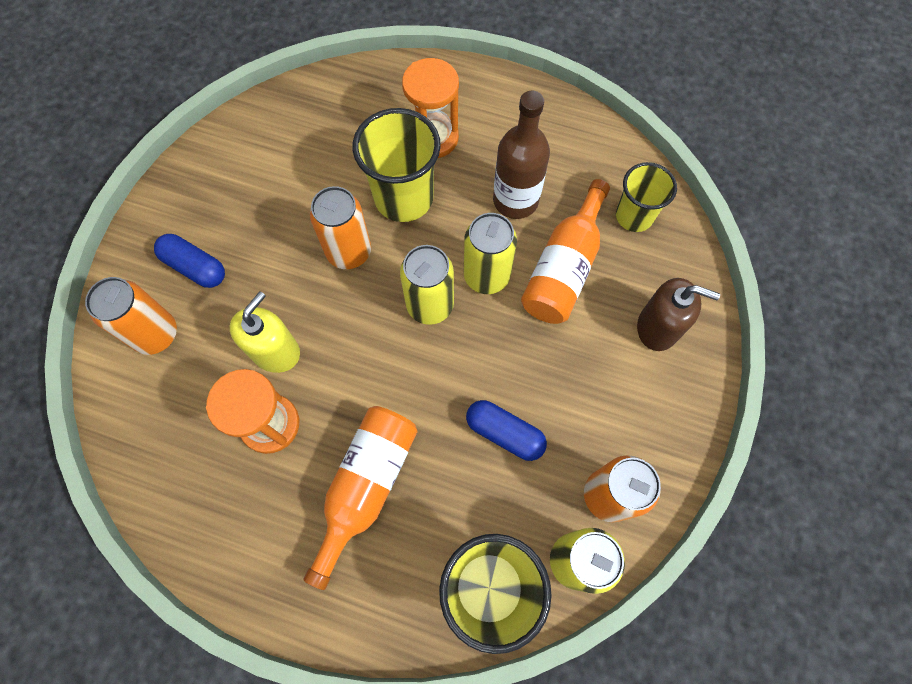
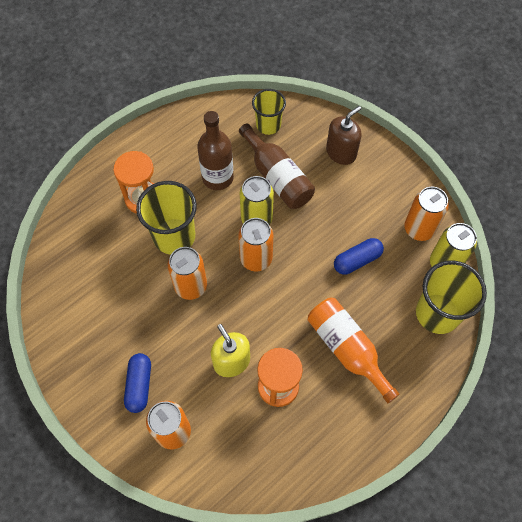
camera: 60 degrees left, 5 degrees down
(195, 267) = (139, 385): blue capsule -> blue capsule turned 60 degrees counterclockwise
(430, 305) = (256, 259): yellow can -> orange can
(564, 268) = (277, 177): orange bottle -> brown bottle

